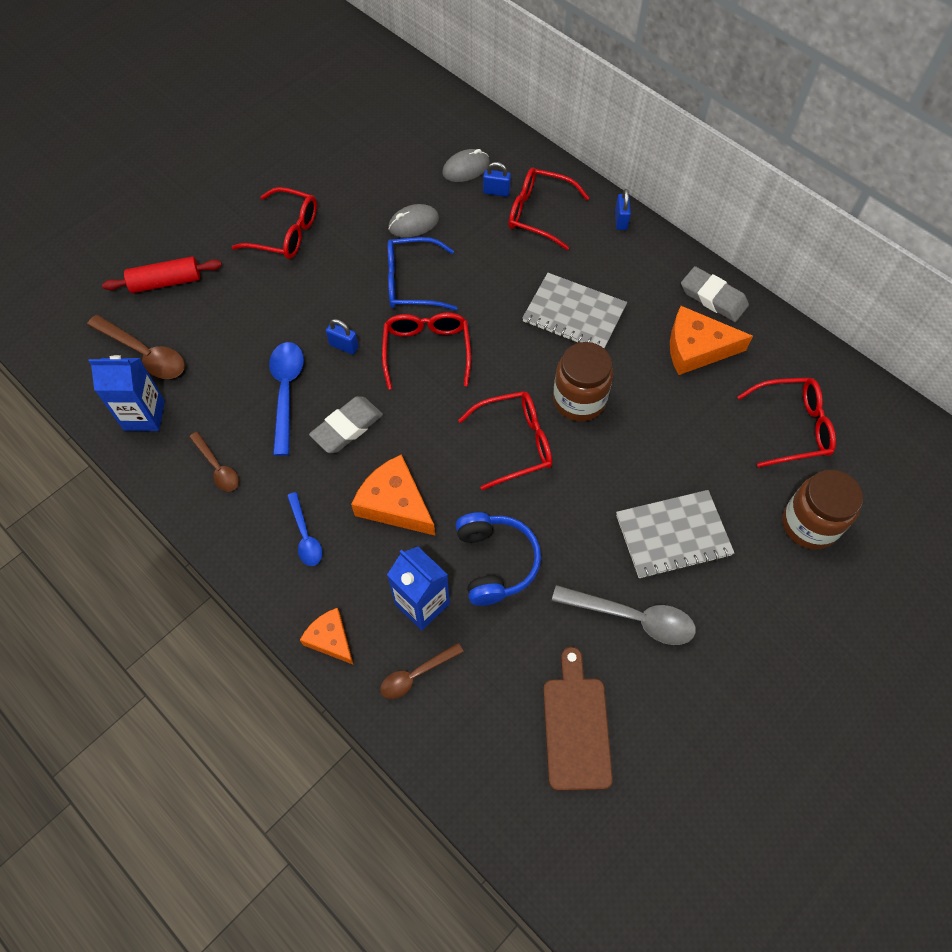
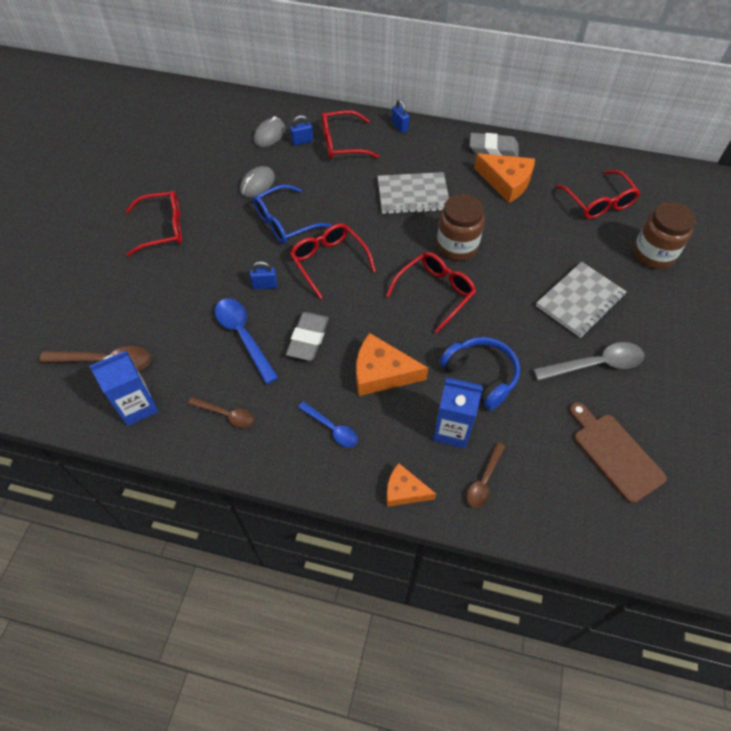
camera: 30 degrees left, 5 degrees down
(166, 282) = (87, 303): red rolling pin -> none
(696, 348) = (506, 182): orange cheese -> orange cheese turned 120 degrees counterclockwise
(792, 427) = (599, 203): red glasses -> red glasses turned 105 degrees clockwise

